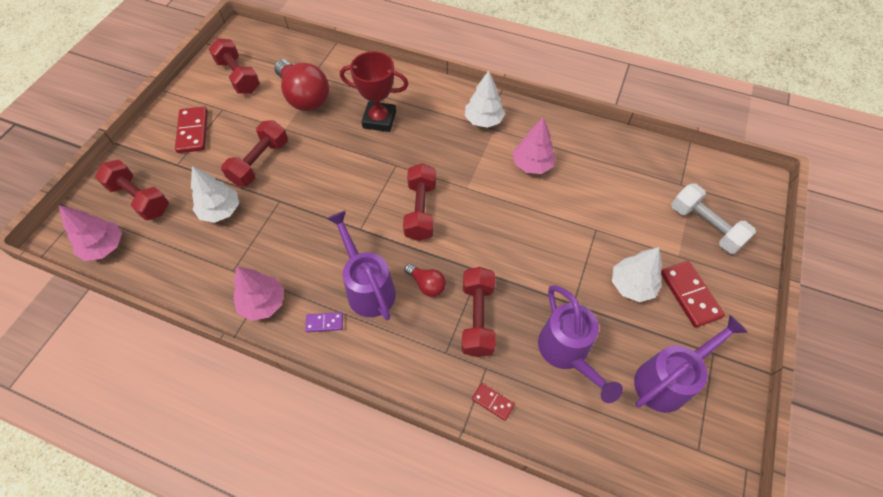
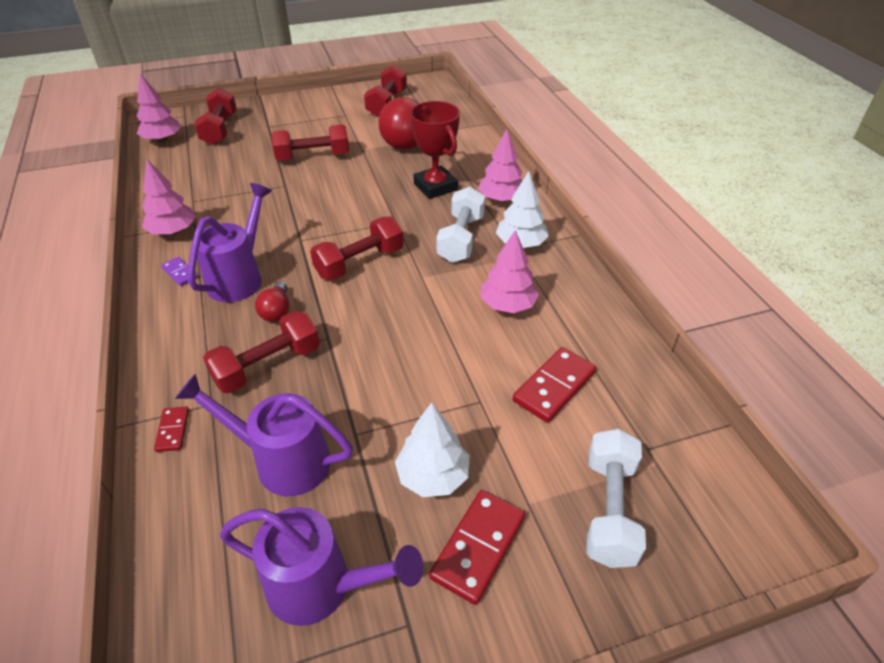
camera: 50 degrees right, 15 degrees down
(193, 131) = (307, 115): red domino -> red domino (554, 386)
(220, 210) = (245, 165): white tree -> none
(430, 98) = (501, 199): none -> pink tree
(449, 144) = (461, 239): none -> white dumbbell
(566, 352) = (283, 461): purple watering can -> purple watering can turned 75 degrees clockwise

